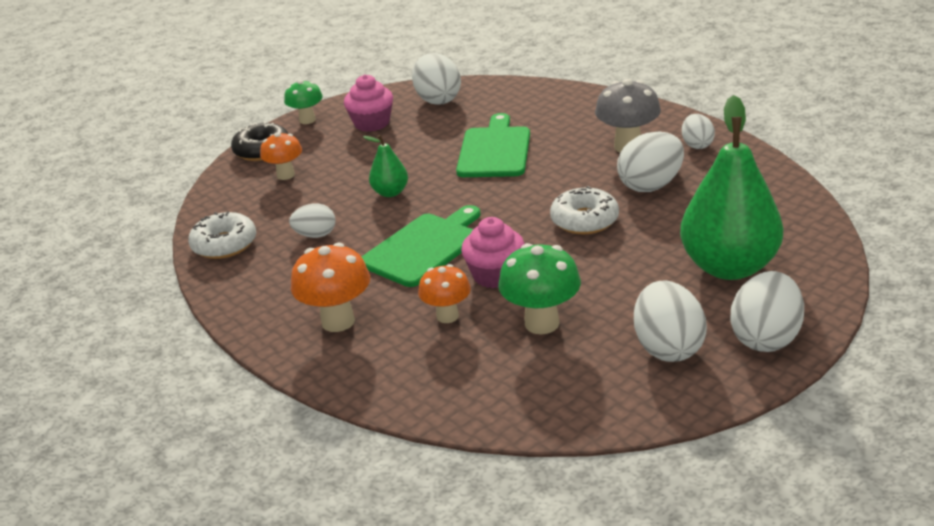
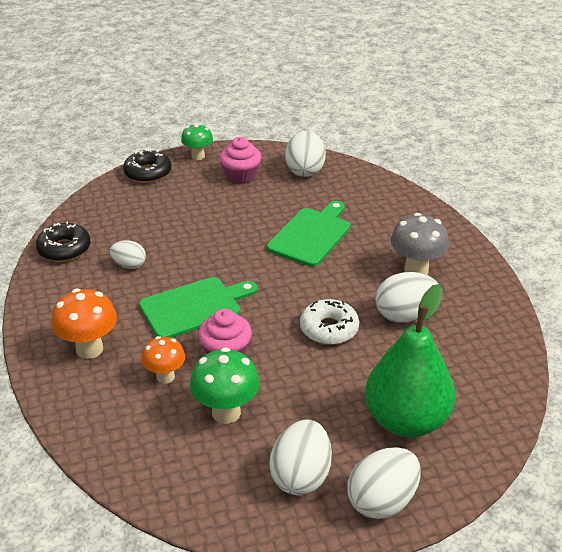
camera: 20 degrees right, 5 degrees up
(224, 244) = (64, 249): white donut -> black donut
(286, 175) = (147, 202): orange mushroom -> none
(390, 192) = (207, 246): green pear -> none
(697, 145) = (473, 289): white egg -> none

